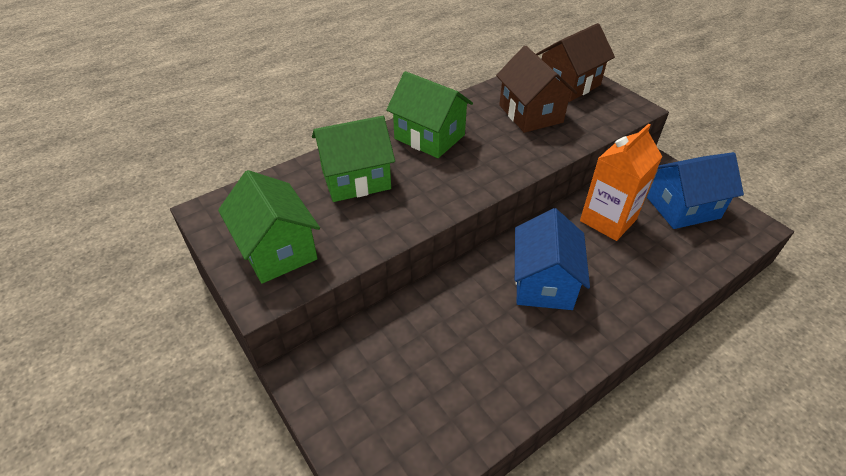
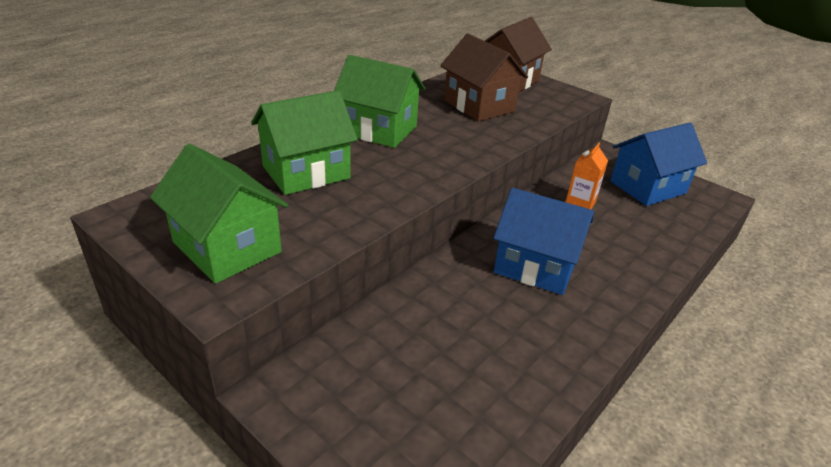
camera: 15 degrees left, 10 degrees down
(543, 283) = (535, 266): blue house -> blue house turned 60 degrees counterclockwise
(608, 220) = (580, 203): orange carton -> orange carton, size x0.56

